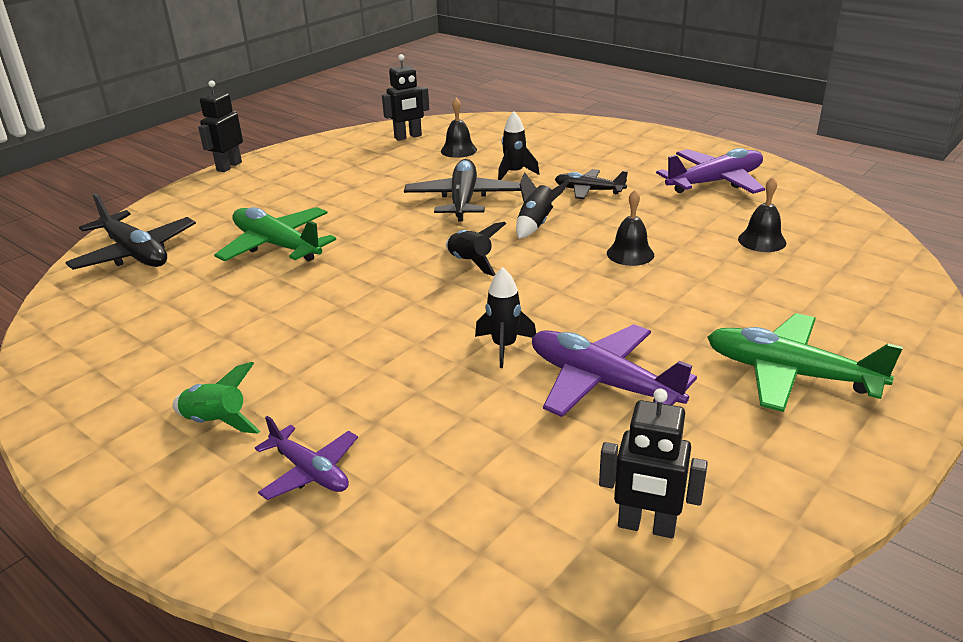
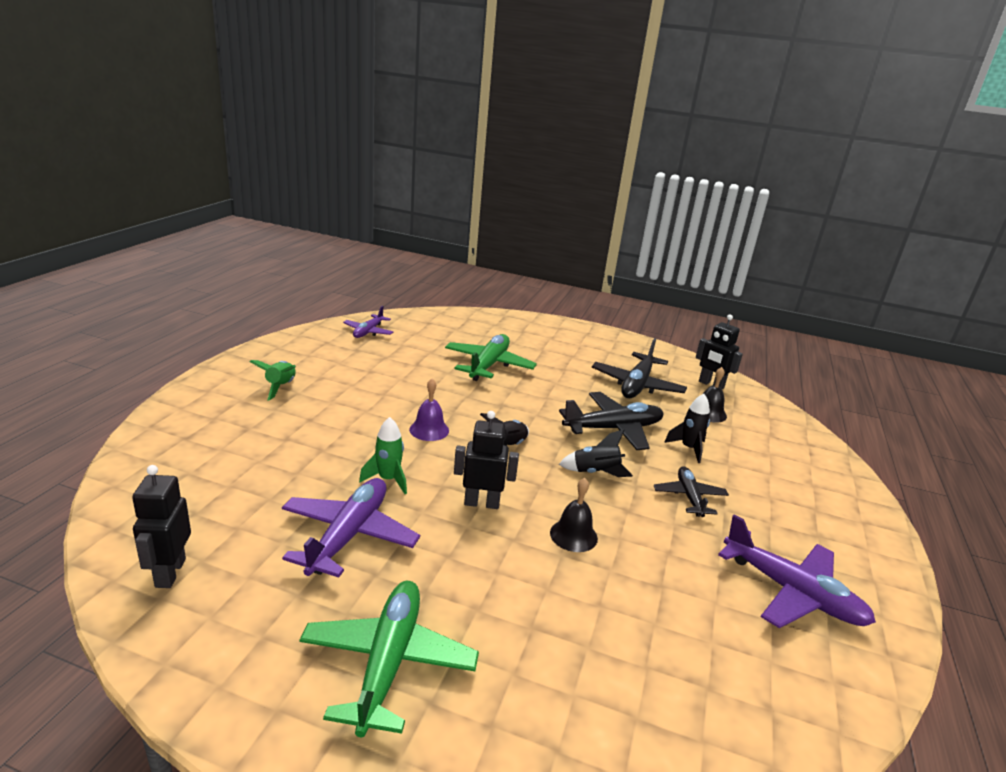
camera: 65 degrees right, 5 degrees down
(135, 253) = (453, 324): black plane -> black plane (637, 385)
(229, 166) = (590, 326): black robot -> black robot (481, 503)
(310, 472) = (235, 425): purple plane -> purple plane (368, 332)
(409, 307) = (429, 430): none -> purple bell
(504, 346) = (388, 480): black rocket -> green rocket
(762, 241) = (665, 638): black bell -> none

